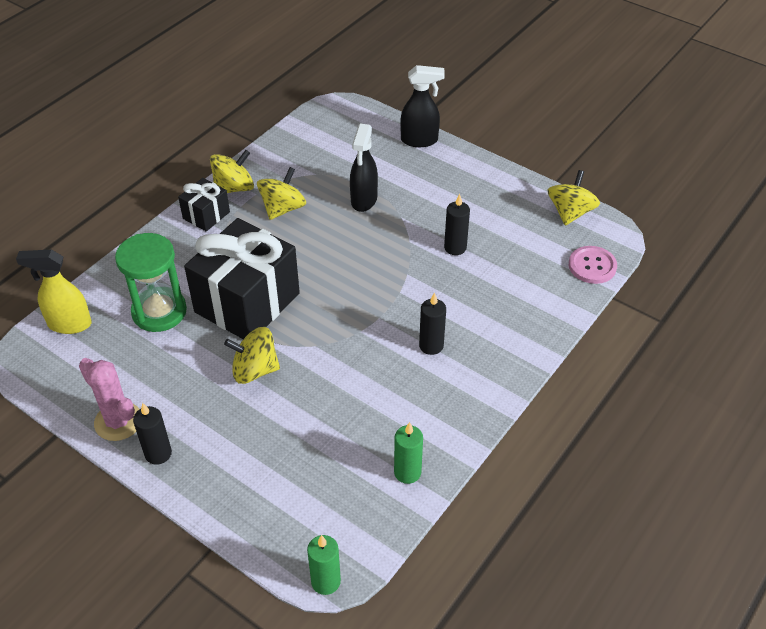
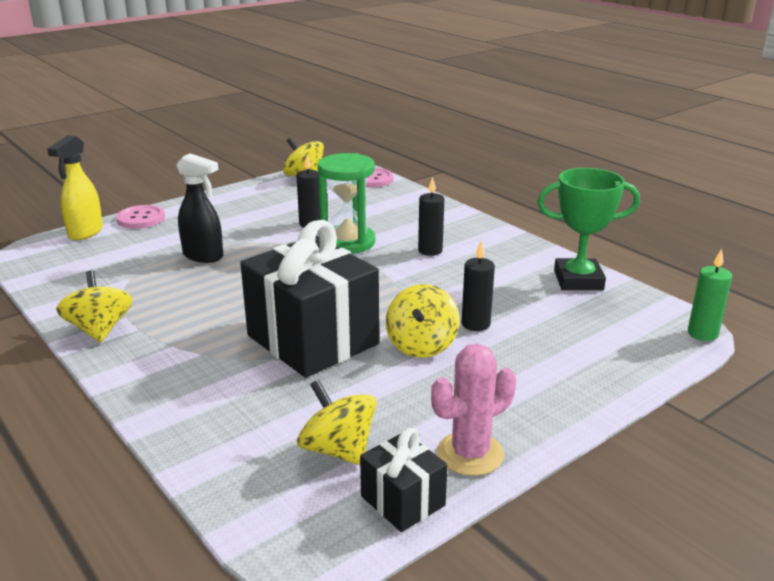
camera: 75 degrees left, 20 degrees down
(69, 324) = (261, 493): yellow spray bottle -> yellow spray bottle (85, 232)
(158, 453) = (530, 424): black candle -> black candle (475, 324)
(159, 312) = (287, 406): green hourglass -> green hourglass (348, 242)
(206, 215) = (132, 354): black gift -> black gift (402, 501)
(283, 208) = (171, 302): yellow spinning top -> yellow spinning top (338, 449)
(407, 472) = (578, 280): green candle -> green trophy
(419, 140) = (141, 218): black spray bottle -> pink button

